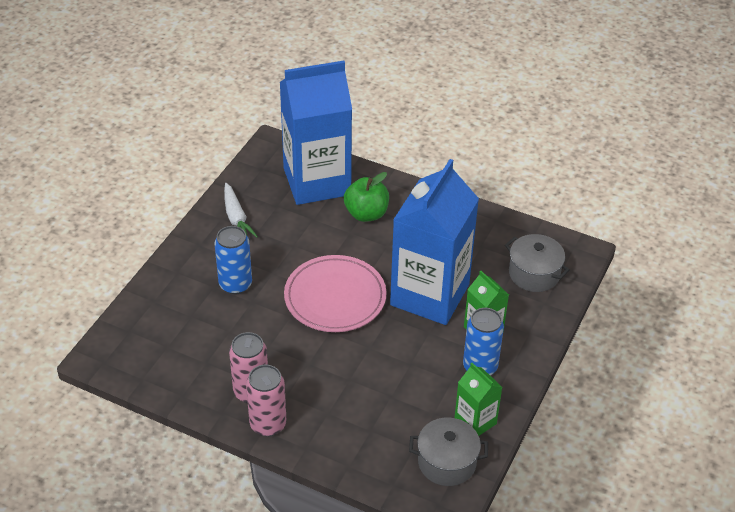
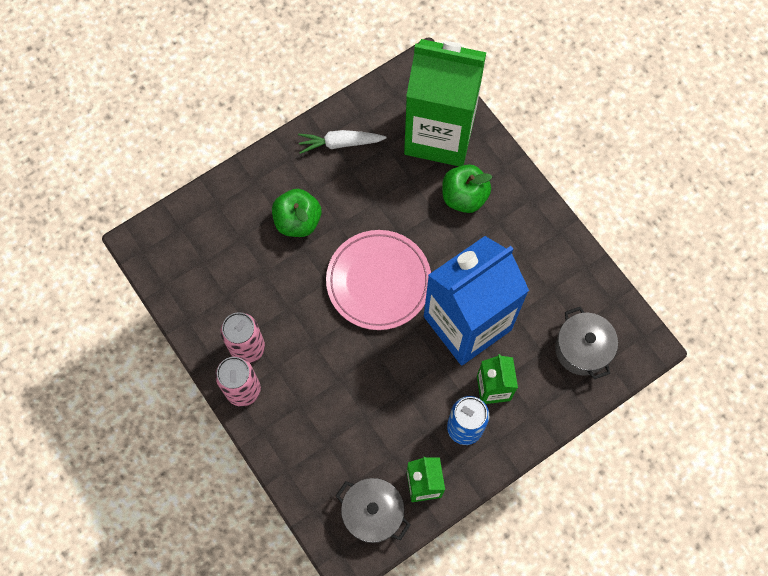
camera: 30 degrees right, 25 degrees up
(235, 284) = (298, 221): blue can -> green apple
(236, 218) = (340, 143): white carrot -> white carrot turned 75 degrees clockwise
(317, 181) = (439, 134): blue carton -> green carton

